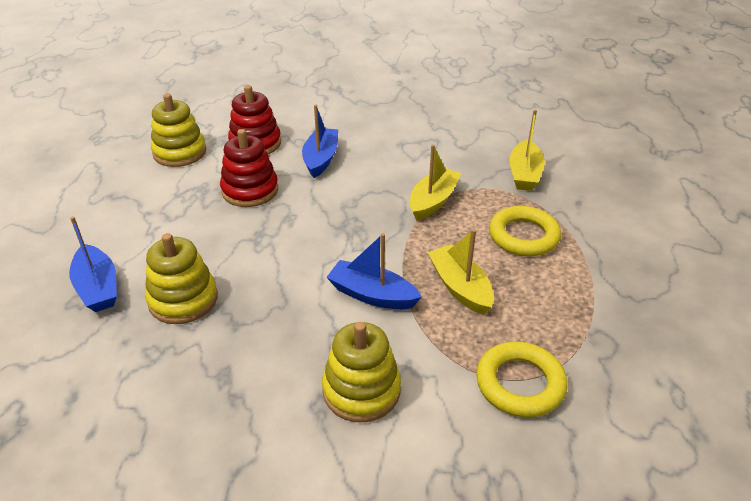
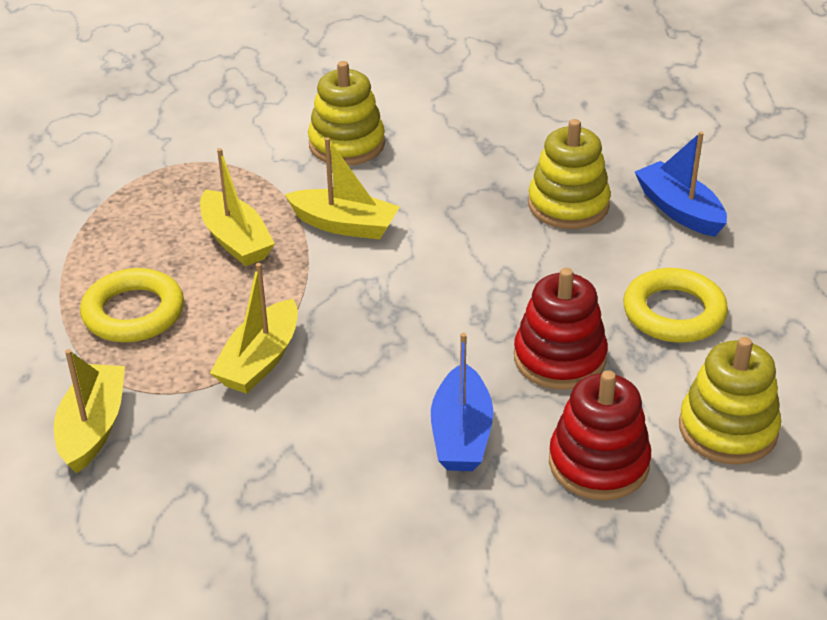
camera: 175 degrees right, 0 degrees up
(372, 295) = (344, 225): blue boat -> yellow boat
(520, 383) = (189, 159): yellow ring -> yellow ring (674, 313)

